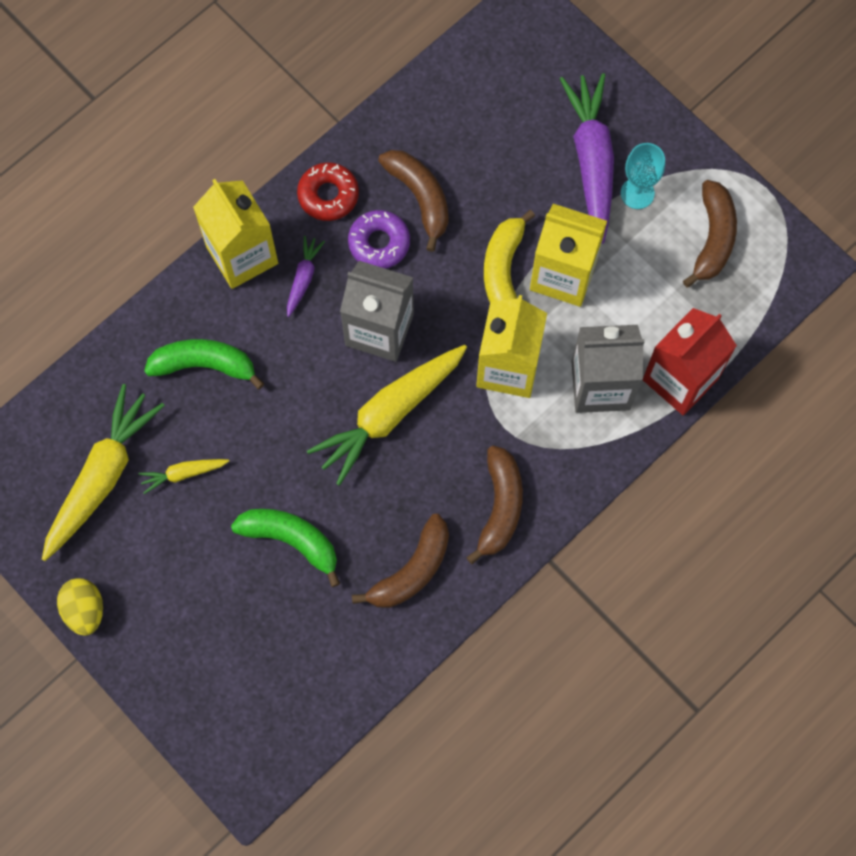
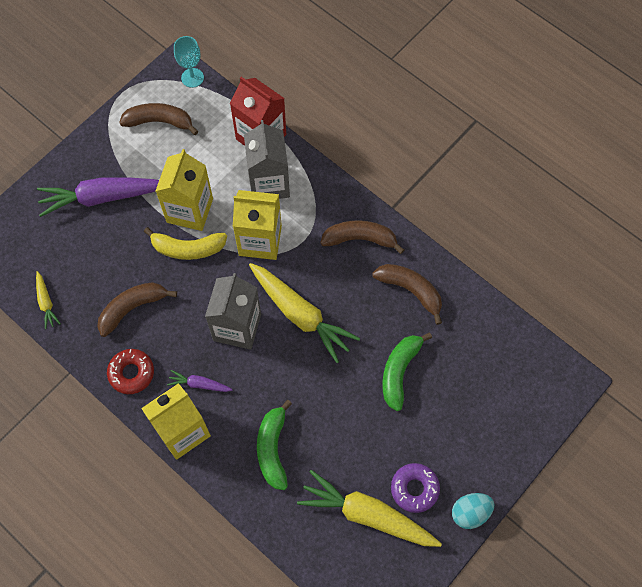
camera: 95 degrees left, 5 degrees down
(85, 610) = (470, 512): yellow egg -> turquoise egg
(183, 474) = (359, 453): yellow carrot -> yellow carrot (46, 302)
(379, 243) = (169, 333): purple donut -> purple donut (414, 489)
(637, 193) = (127, 168): turquoise goblet -> turquoise goblet (192, 78)

